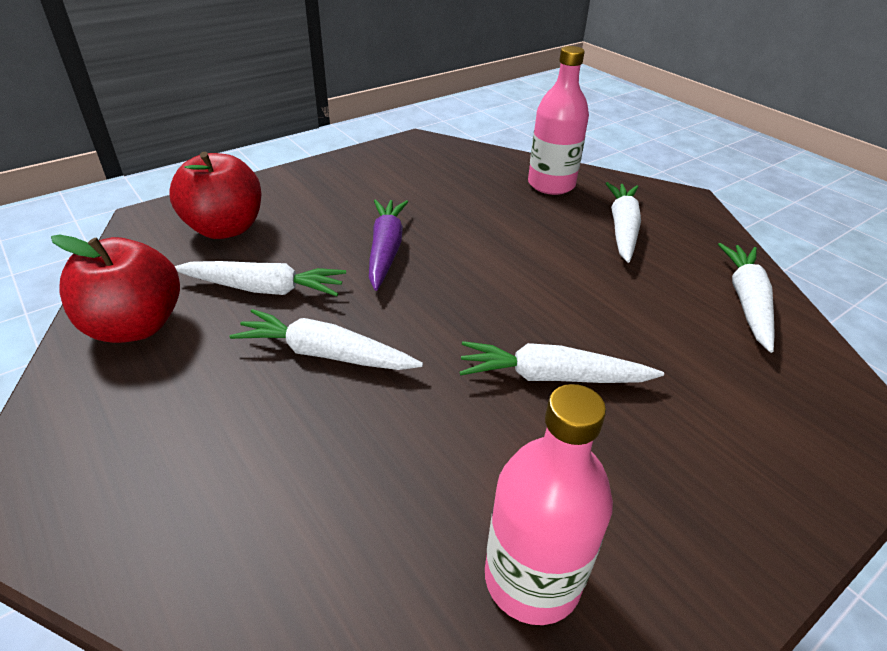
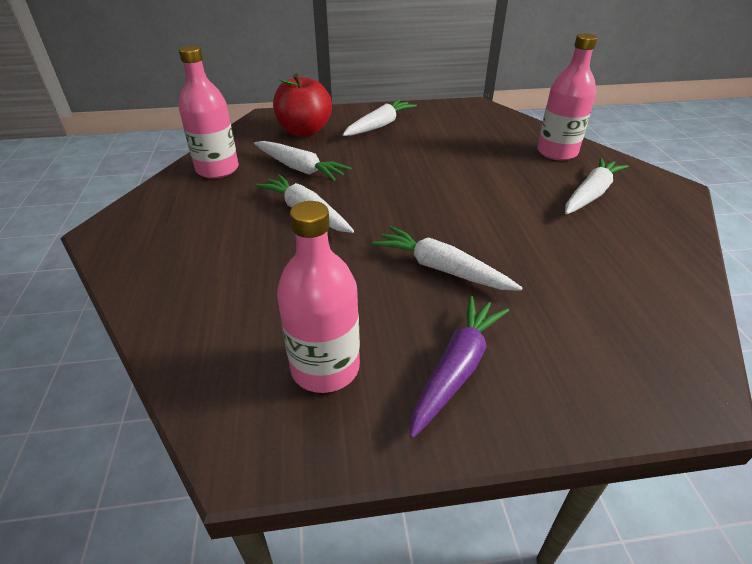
camera: 30 degrees right, 0 degrees up
(135, 326) = (217, 169): red apple -> pink bottle
(386, 249) = (393, 165): purple carrot -> purple carrot (457, 368)
(746, 301) = (657, 271): white carrot -> white carrot (379, 125)

